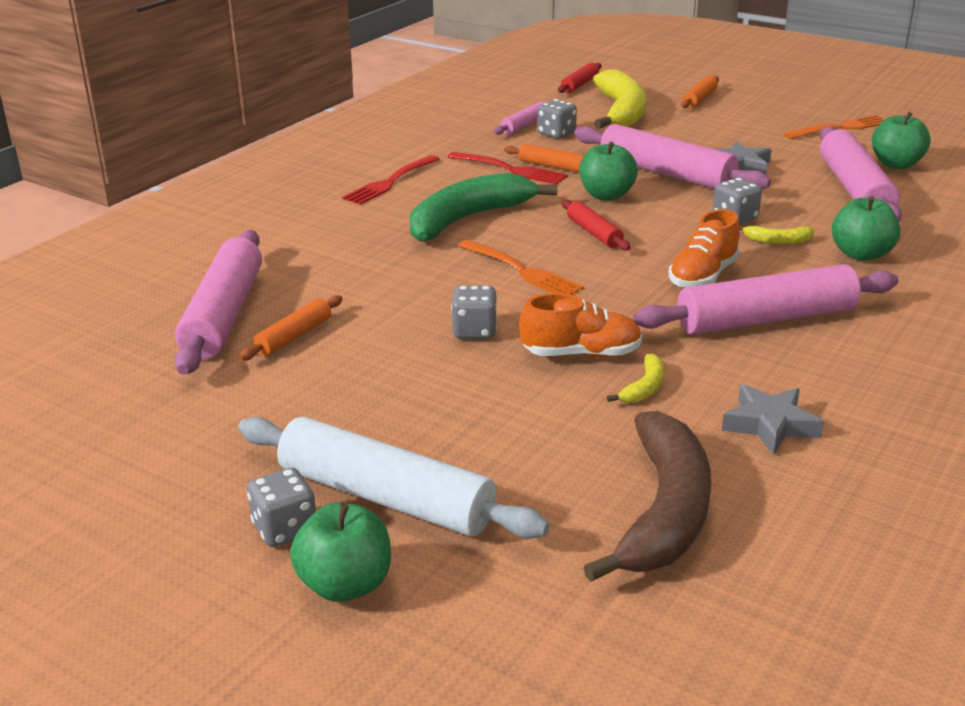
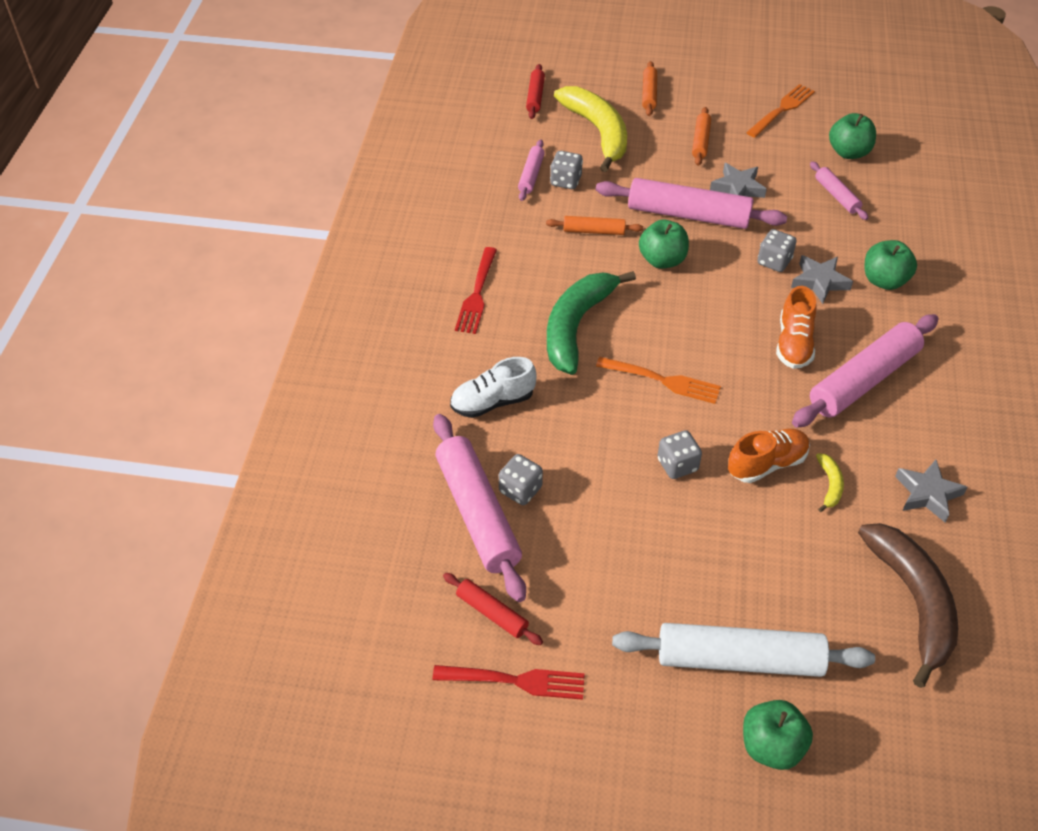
camera: 25 degrees left, 20 degrees up
(285, 529) = (698, 715): grey dice -> grey dice (520, 490)
(293, 336) = (551, 519): orange rolling pin -> orange rolling pin (700, 141)
(326, 248) = (492, 402): none -> white shoe
(509, 169) = (562, 246): red fork -> red fork (514, 681)
(594, 233) = (684, 314): red rolling pin -> red rolling pin (492, 613)
(777, 241) = (819, 282): yellow banana -> grey star
(854, 189) = (836, 196): pink rolling pin -> pink rolling pin, size x0.50

